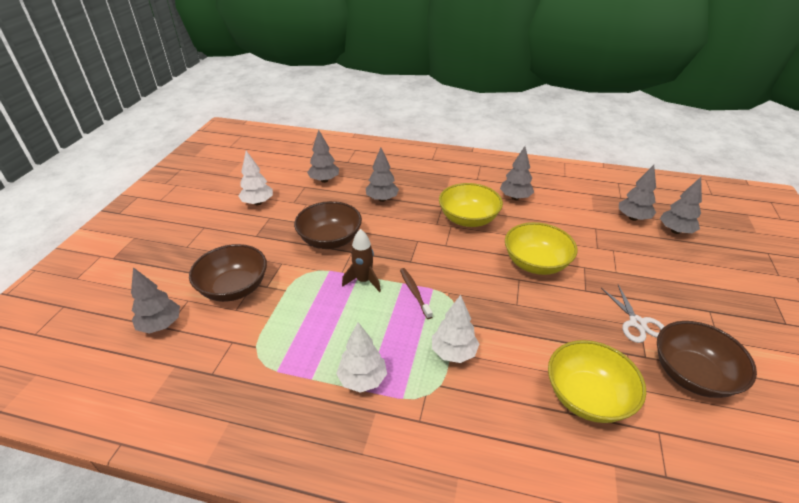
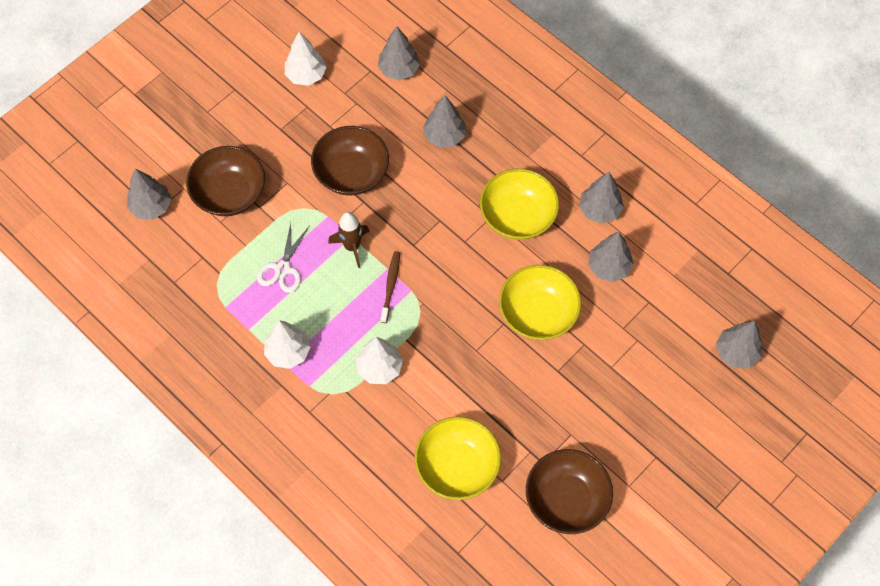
camera: 30 degrees right, 25 degrees up
(633, 218) = (708, 310): grey tree -> grey tree (609, 267)
(637, 323) = (571, 430): white scissors -> white scissors (283, 269)

